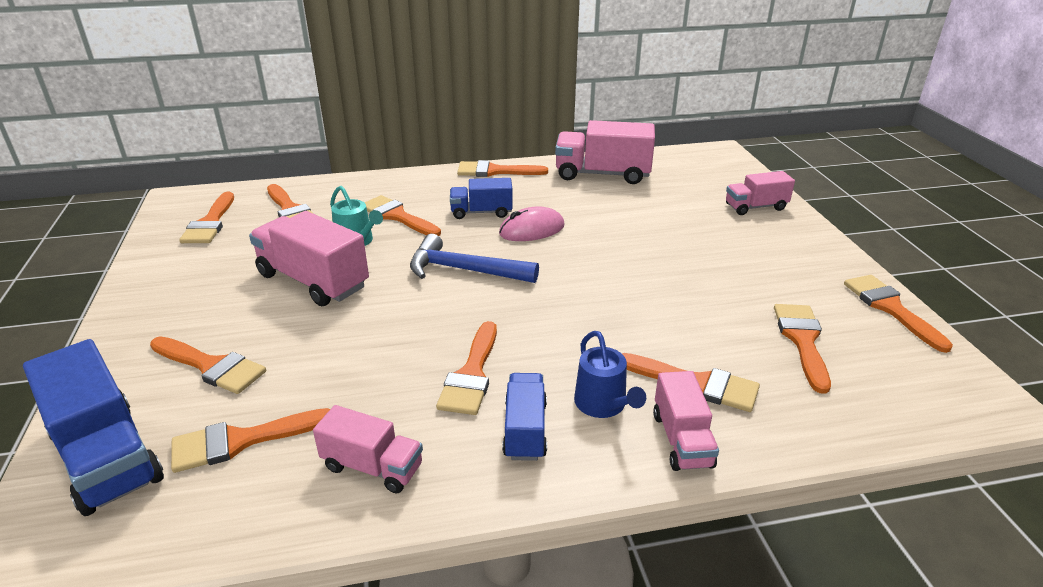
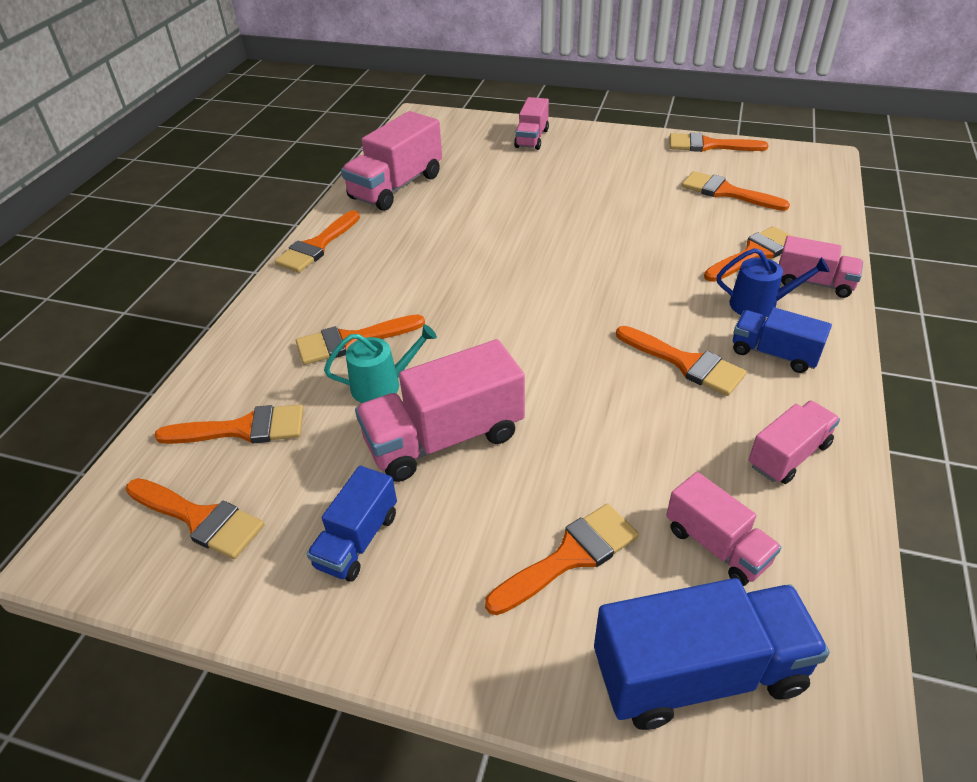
camera: 60 degrees left, 10 degrees up
(241, 441) = (716, 545): orange brush -> pink truck
(464, 270) = (509, 322): blue hammer -> none
(481, 212) = (401, 280): blue truck -> blue truck (357, 540)
(531, 230) = (466, 260): pink mouse -> none

